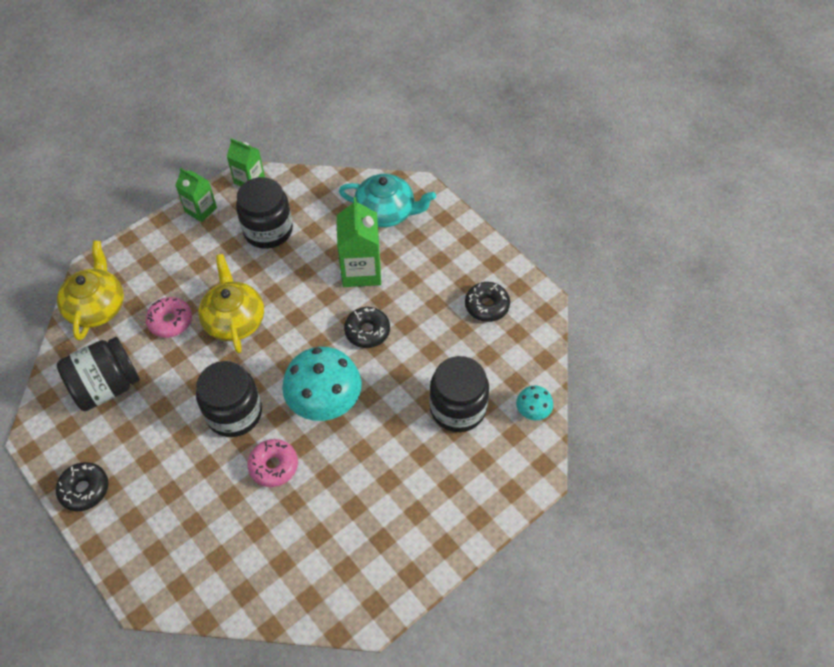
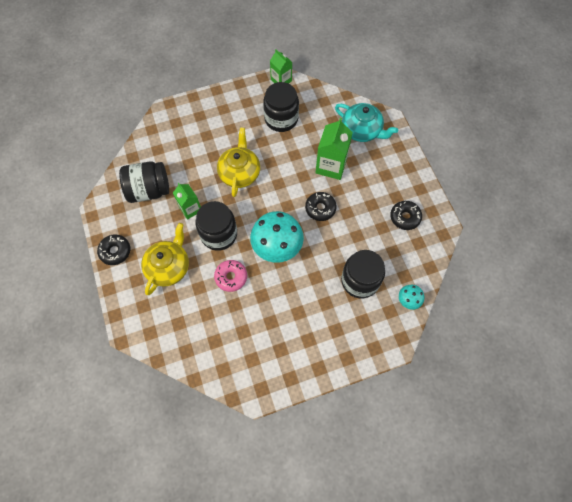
camera: 20 degrees right, 10 degrees up
(97, 306) = (160, 136): yellow teapot -> yellow teapot (169, 267)
(170, 321) = (200, 160): pink donut -> none
(201, 210) = (244, 91): green carton -> green carton (190, 209)

